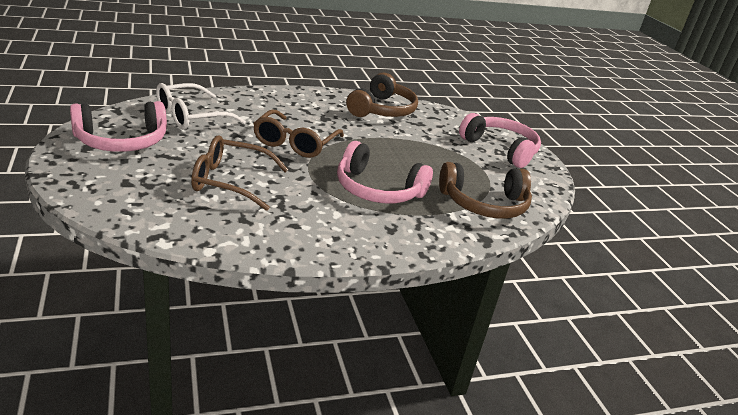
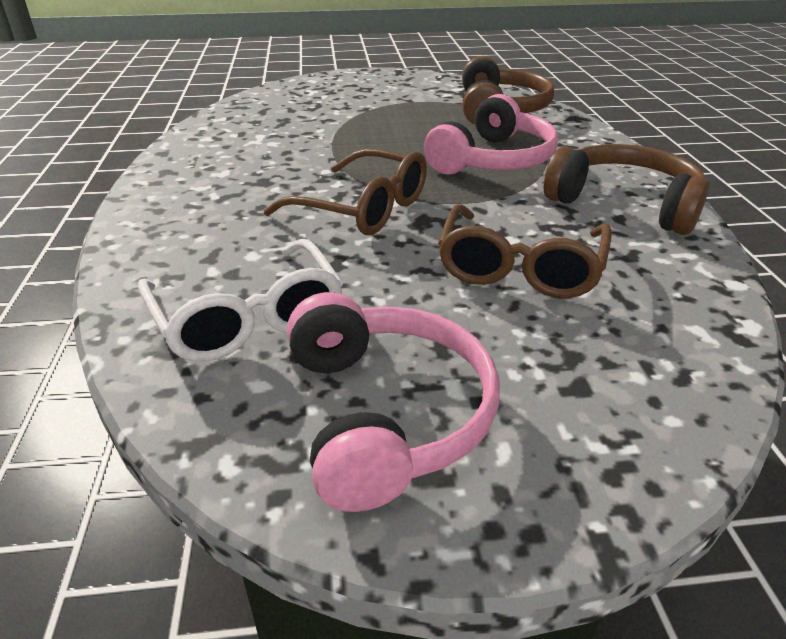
camera: 75 degrees left, 5 degrees up
(382, 110) = (234, 138): brown headphones -> brown headphones (625, 203)
(501, 149) = (358, 87): pink headphones -> none

